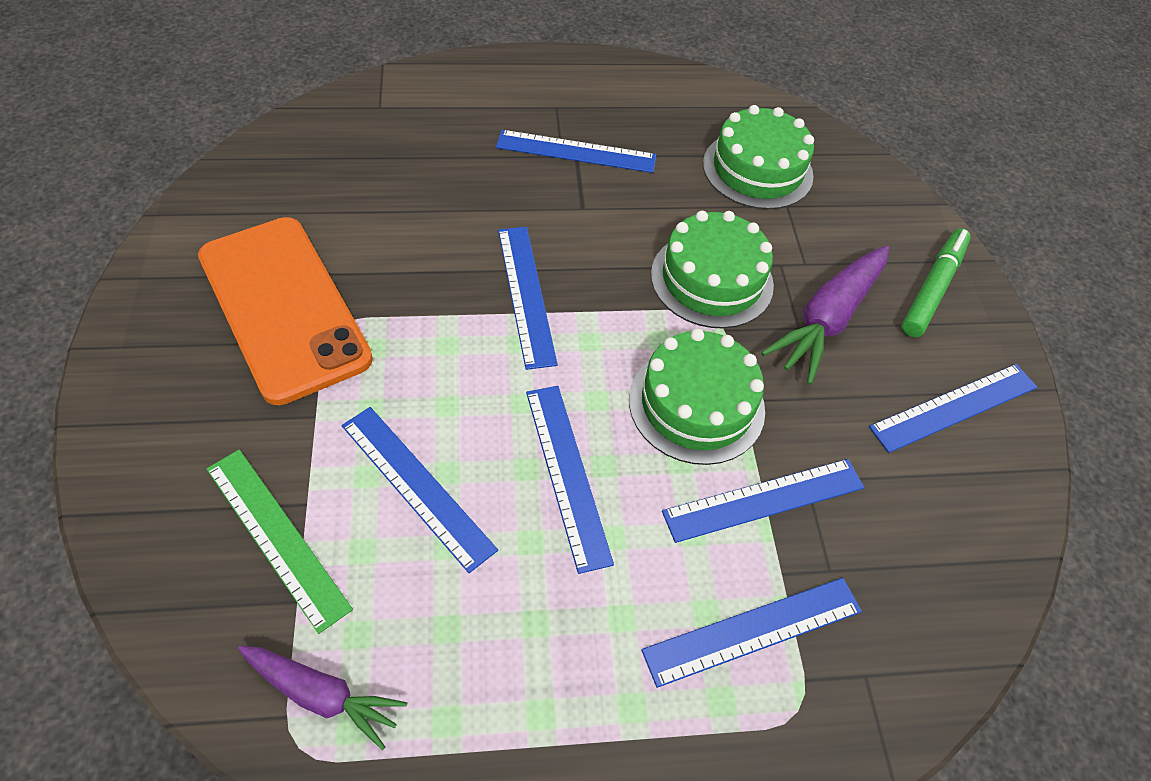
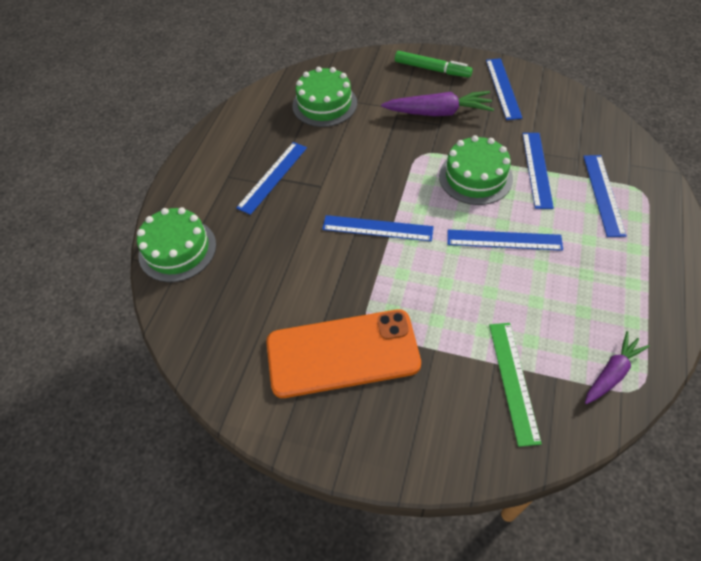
camera: 60 degrees left, 0 degrees up
(277, 536) = (513, 381): green ruler -> green ruler turned 75 degrees counterclockwise
(417, 486) = (495, 307): blue ruler -> none
(711, 279) = (396, 147): green cake -> green cake (177, 250)
(827, 320) = (439, 112): purple carrot -> purple carrot turned 60 degrees counterclockwise
(933, 288) = (432, 69): green marker -> green marker turned 150 degrees clockwise

